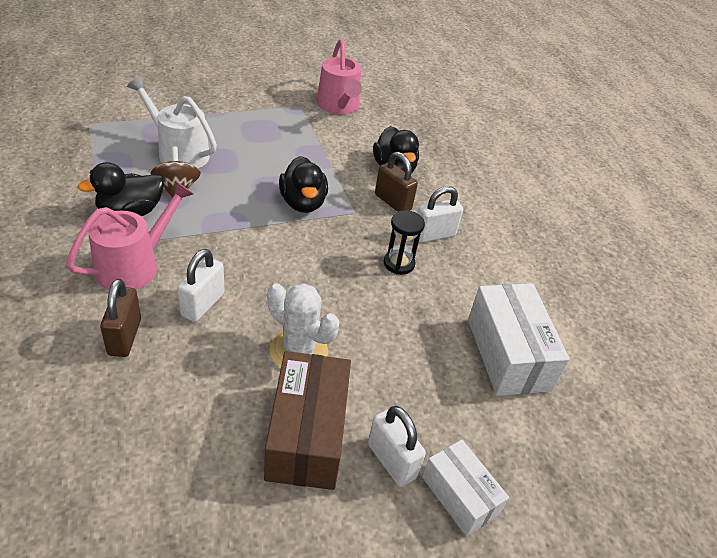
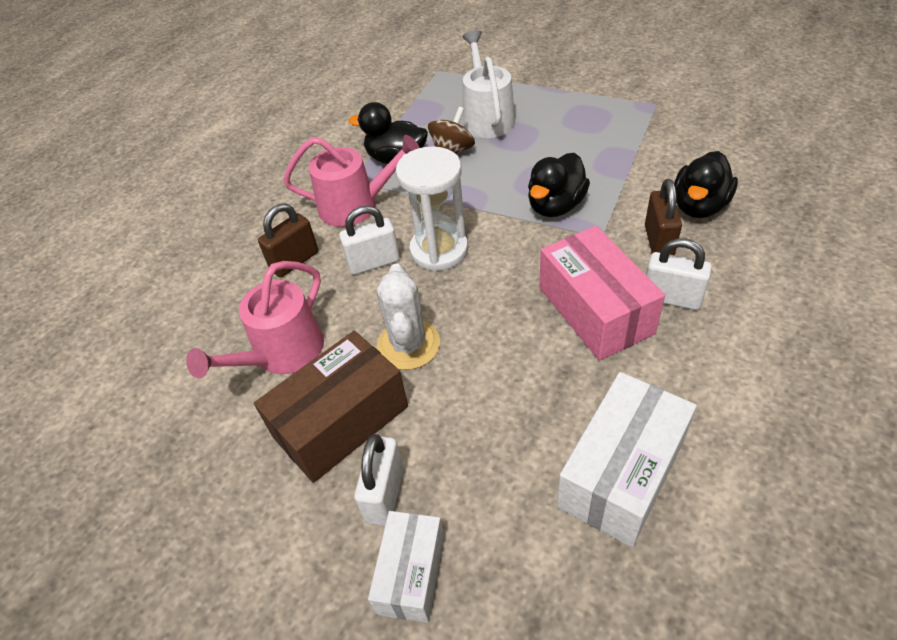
camera: 55 degrees right, 5 degrees up
(248, 271) = (439, 250): none -> white hourglass
(339, 106) = (703, 115): pink watering can -> pink watering can (282, 353)
(399, 263) = (595, 310): black hourglass -> pink box

